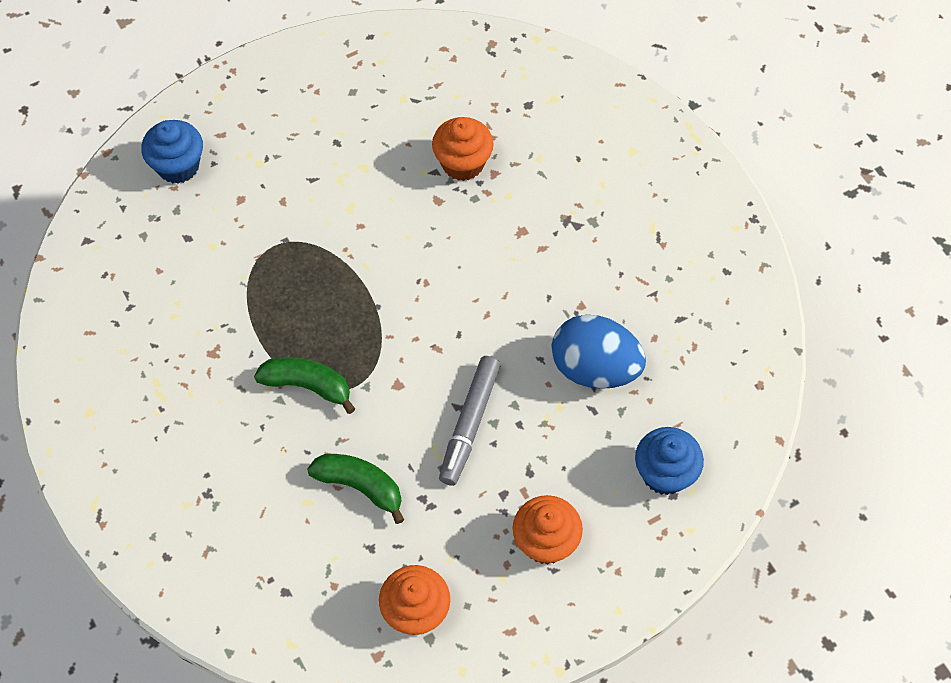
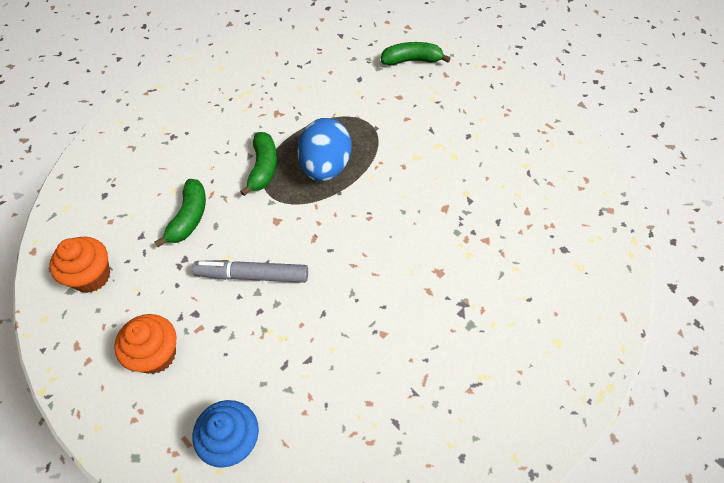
camera: 75 degrees right, 5 degrees down
(178, 166) = (411, 60): blue cupcake -> green banana
(463, 163) = (485, 216): orange cupcake -> none
(595, 368) = (324, 358): blue egg -> blue egg (325, 167)

